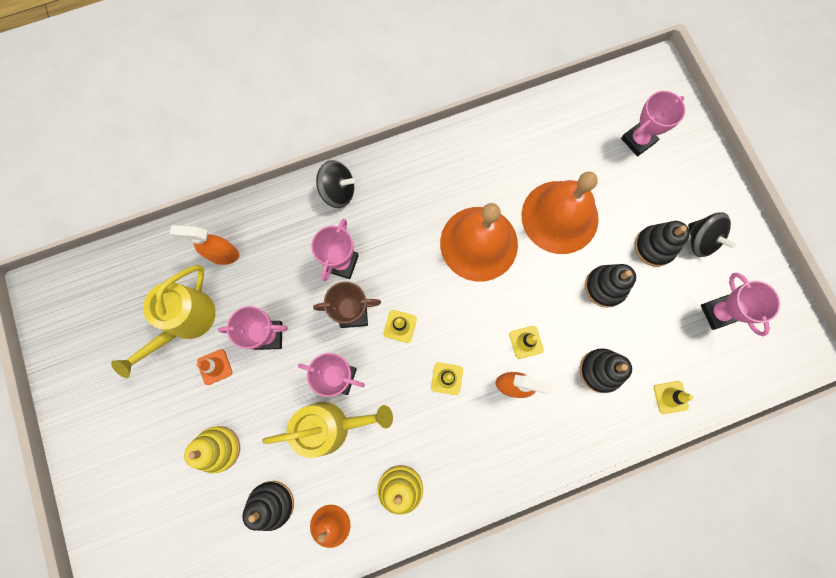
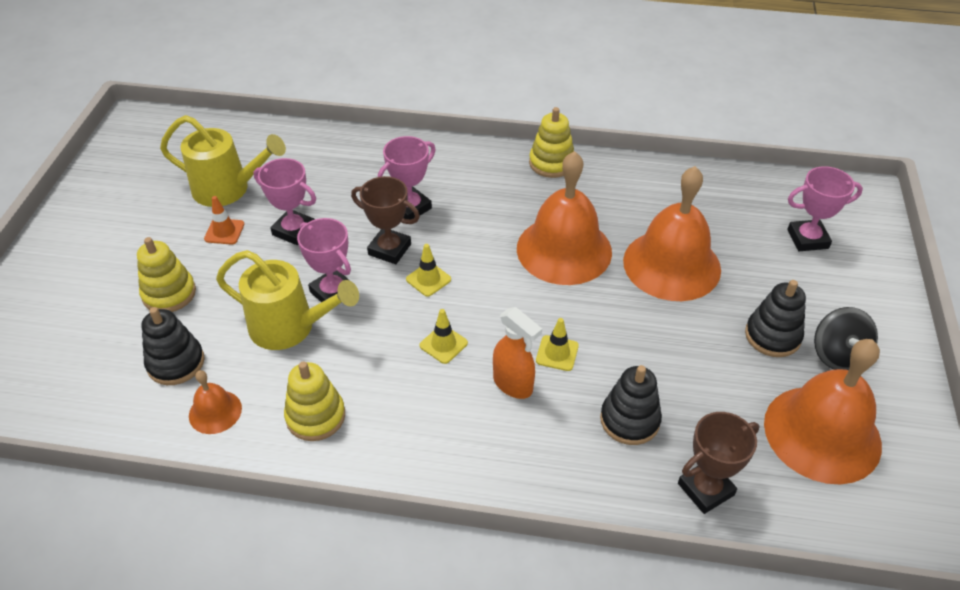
camera: 30 degrees right, 30 degrees down
(185, 322) = (229, 189): yellow watering can -> yellow watering can turned 135 degrees counterclockwise
(223, 254) = (305, 157): orange spray bottle -> none
(338, 191) = (450, 156): black spinning top -> none
(420, 157) = (551, 163): none -> yellow stacking toy
(605, 287) = (686, 346): black stacking toy -> none
(670, 397) = (705, 489): yellow traffic cone -> brown trophy
(718, 313) = (822, 433): pink trophy -> orange bell

